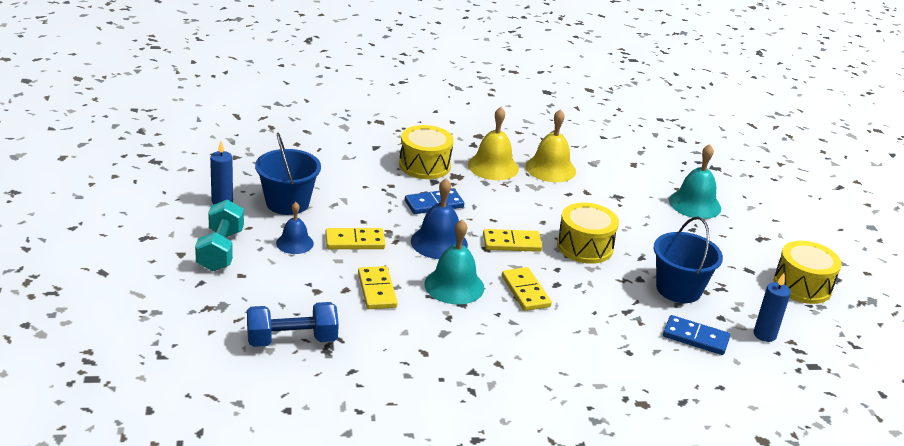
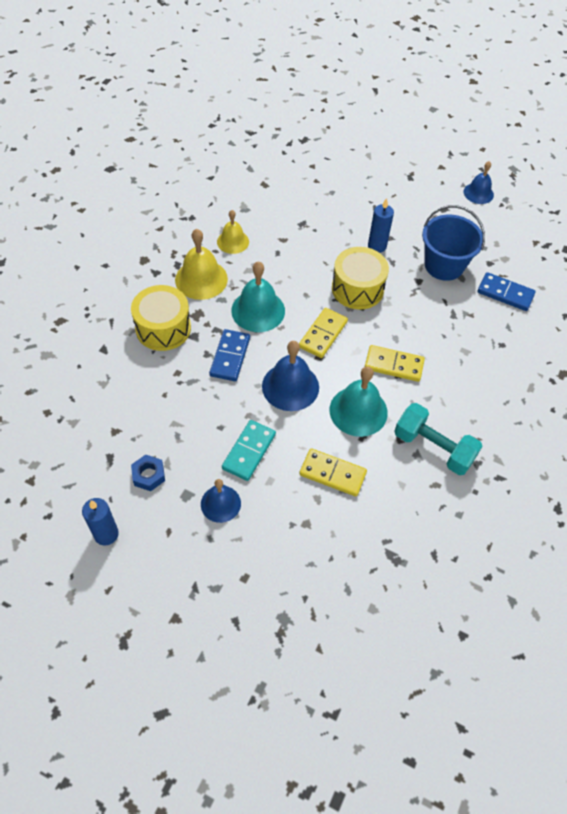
camera: 55 degrees left, 25 degrees up
(220, 250) = (192, 577): turquoise dumbbell -> turquoise dumbbell (433, 448)
(287, 203) = (148, 475): blue bucket -> blue nut
(292, 340) = (368, 582): blue dumbbell -> none
(355, 241) = (249, 451): yellow domino -> turquoise domino
(550, 168) = (233, 241): yellow bell -> yellow bell, size x0.64
(695, 204) = (344, 184): turquoise bell -> turquoise bell (258, 310)
(695, 337) = (505, 293): blue domino -> blue domino turned 60 degrees clockwise
(764, 335) = (521, 252): blue candle -> blue candle (377, 246)
(802, 286) = (478, 193): yellow drum -> blue bell

